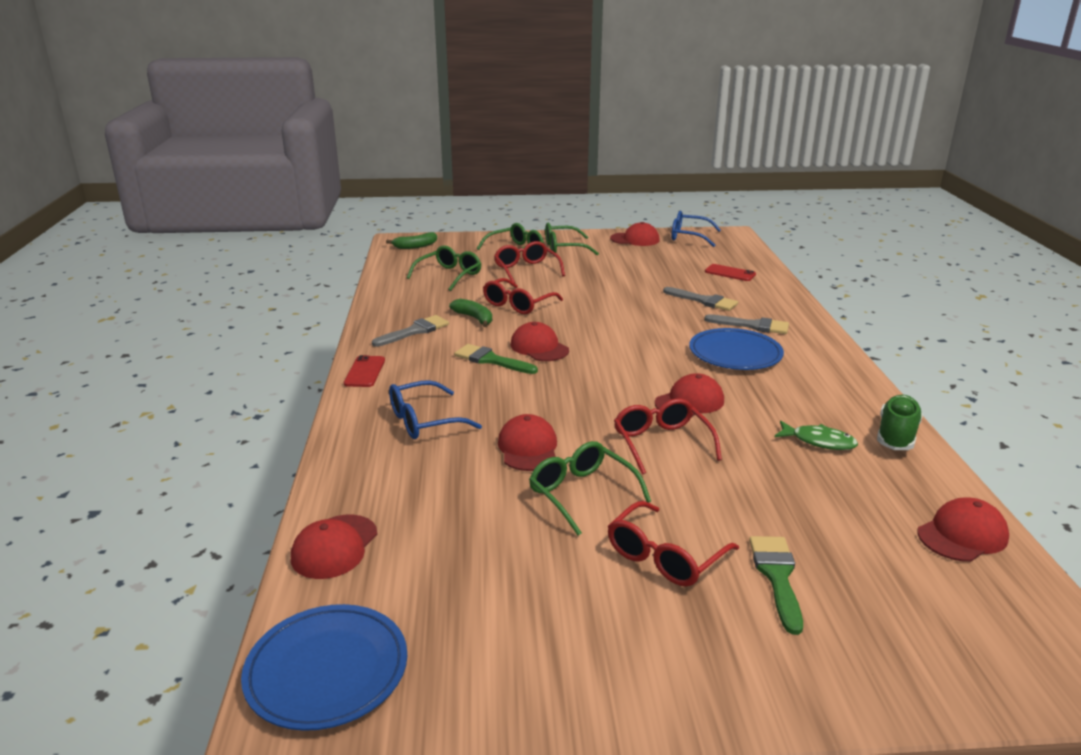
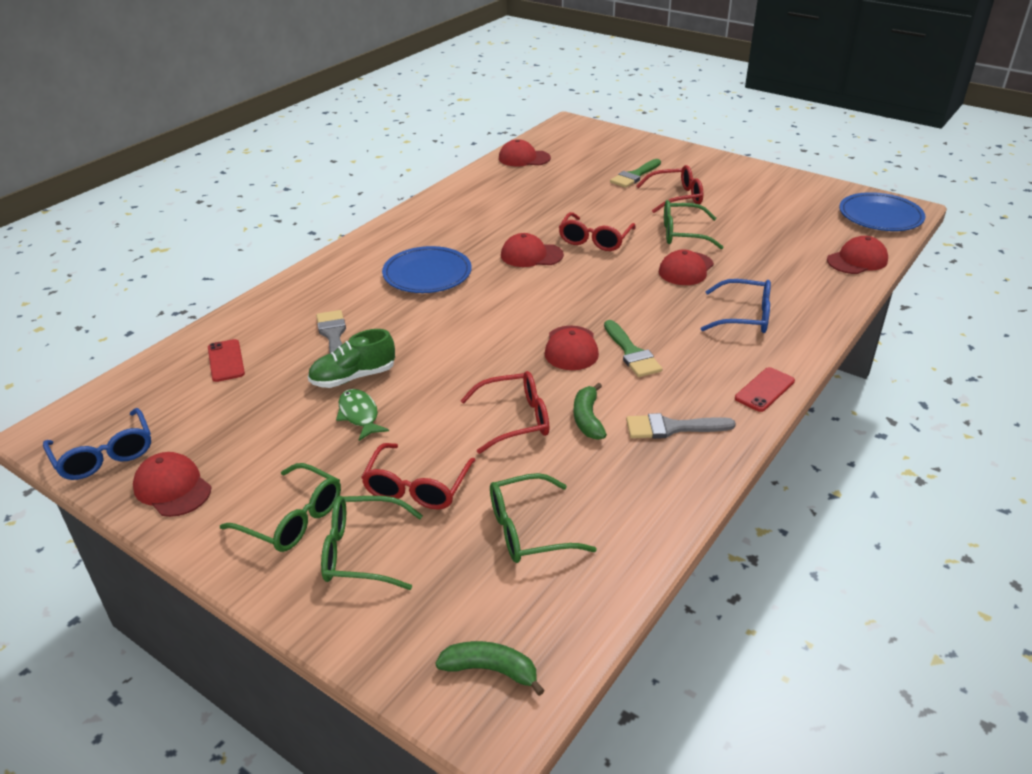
camera: 140 degrees left, 10 degrees up
(582, 494) = (683, 234): green glasses -> green glasses turned 90 degrees clockwise
(753, 326) = (357, 291): grey brush -> none
(819, 441) = (501, 207): green fish -> green fish (359, 415)
(896, 435) = (453, 194): green shoe -> green shoe (353, 377)

